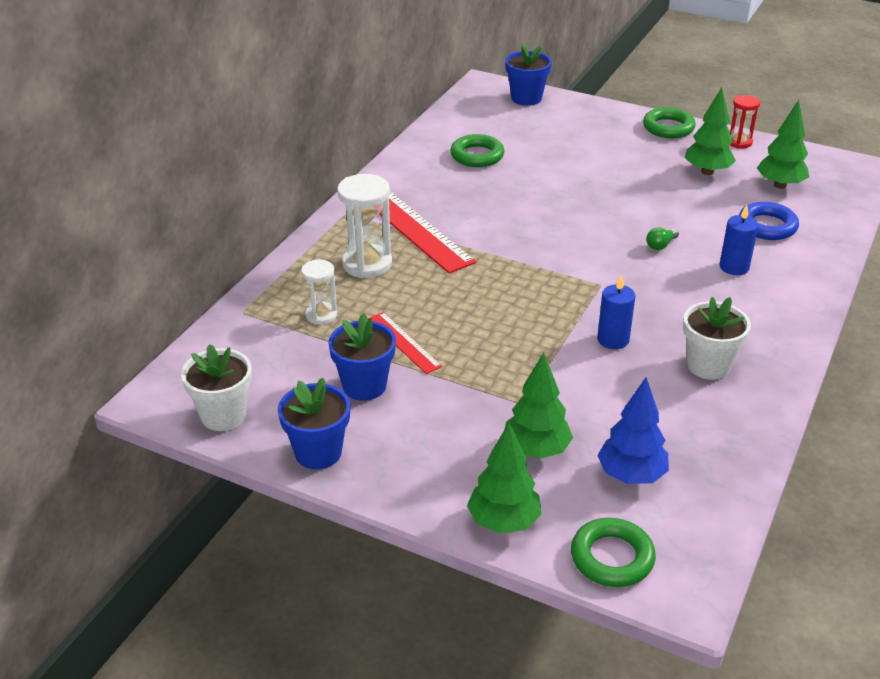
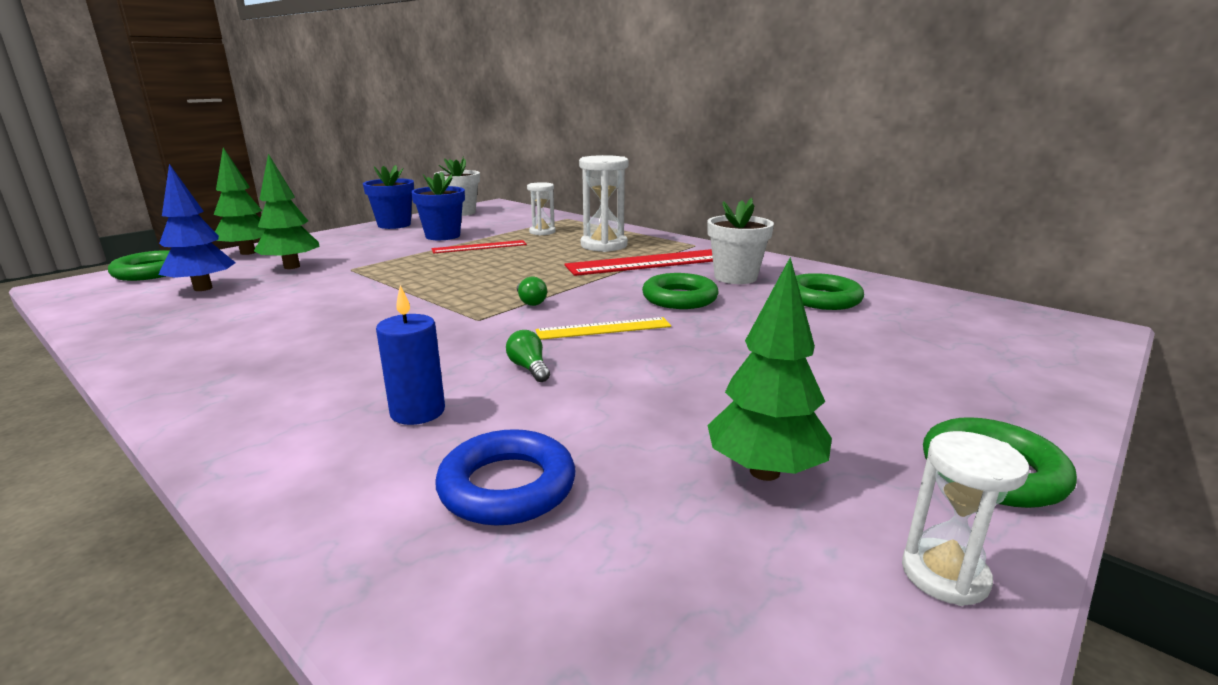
camera: 105 degrees right, 15 degrees down
(506, 208) = (679, 298): none -> green ring
(526, 98) = (1050, 349): blue flower pot -> none
(551, 270) = (530, 301): none -> green light bulb
(584, 230) = (603, 328): none -> yellow ruler
(613, 339) = (376, 309): blue candle -> none
(708, 365) = (260, 344): white flower pot -> white flower pot (735, 277)
(739, 142) = (944, 575): red hourglass -> white hourglass
(780, 185) = (676, 573): green tree -> none

